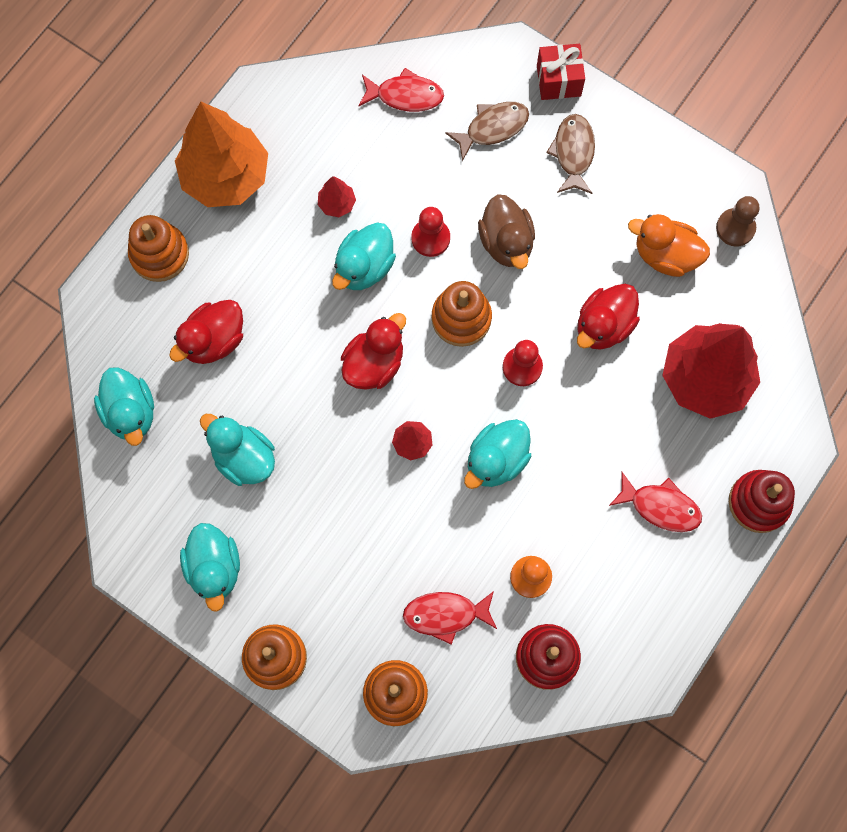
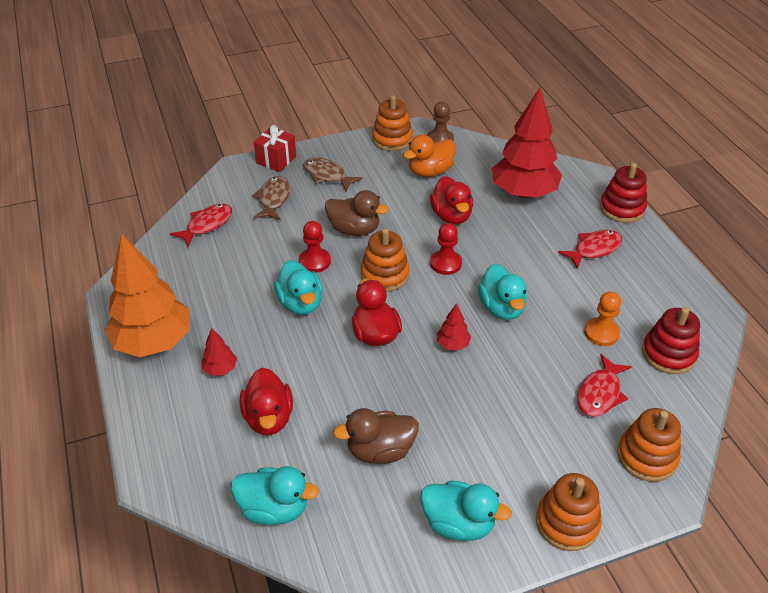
camera: 55 degrees left, 30 degrees down
(159, 254) = (166, 414): orange stacking toy -> orange stacking toy (392, 139)
(244, 458) = (380, 450): turquoise duck -> brown duck
(337, 204) = (241, 294): red tree -> red tree (220, 369)

